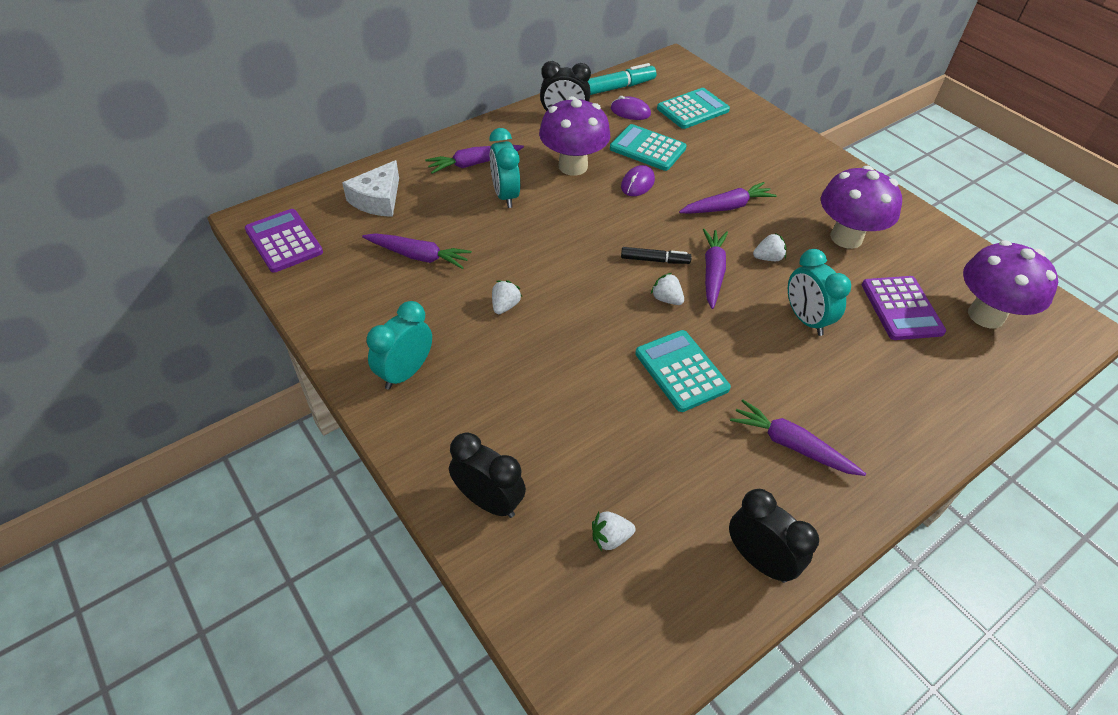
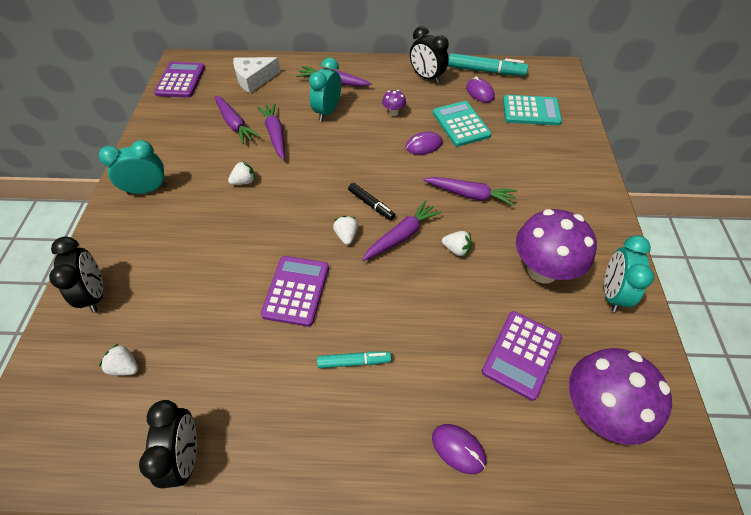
camera: 40 degrees right, 5 degrees up
(573, 166) = (393, 112): purple mushroom -> purple mushroom, size x0.42
(681, 371) = (296, 291): turquoise calculator -> purple calculator
(791, 445) = (305, 395): purple carrot -> purple carrot (275, 134)
(796, 394) = (354, 362): none -> turquoise marker
(805, 319) = (429, 312): turquoise clock -> turquoise clock (612, 293)
(937, 402) = (458, 449): none -> purple mouse

